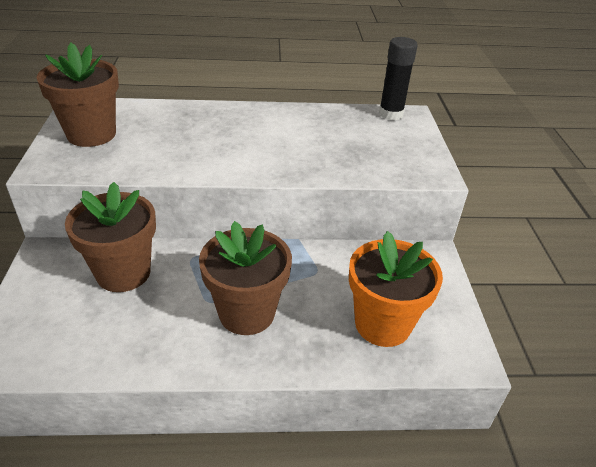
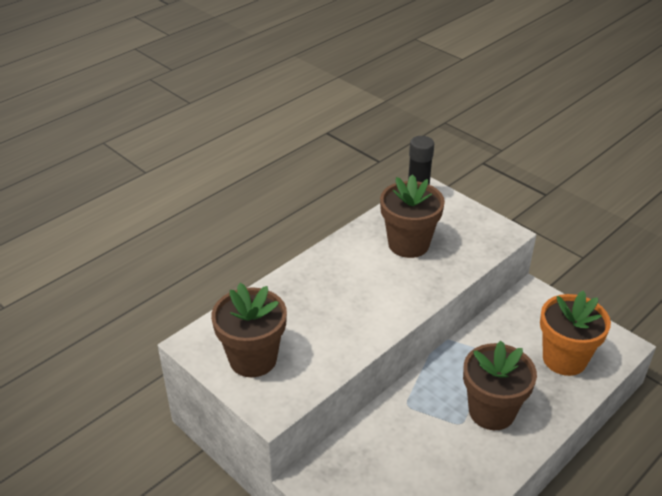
camera: 40 degrees left, 0 degrees up
(123, 273) = (384, 448): brown flower pot -> brown flower pot (408, 244)

